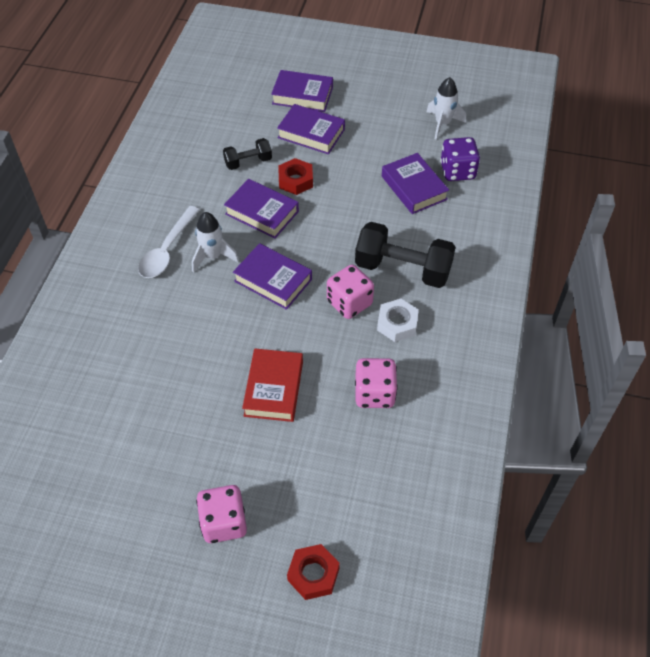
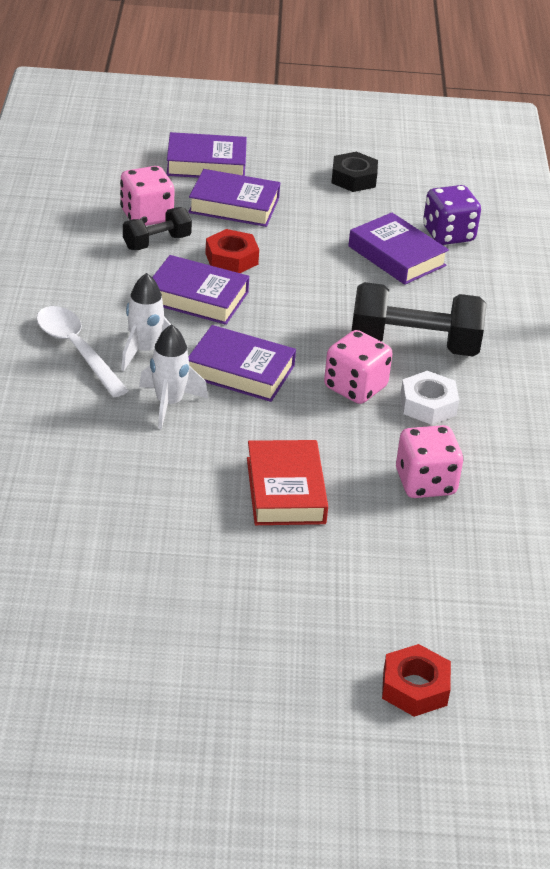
camera: 15 degrees left, 15 degrees down
(167, 250) = (76, 349): white spoon -> white spoon turned 135 degrees clockwise
(224, 523) = (270, 645): pink dice -> pink dice (146, 216)
(403, 115) = (353, 178): none -> black nut
(442, 124) = (410, 184): white rocket -> white rocket (169, 404)

